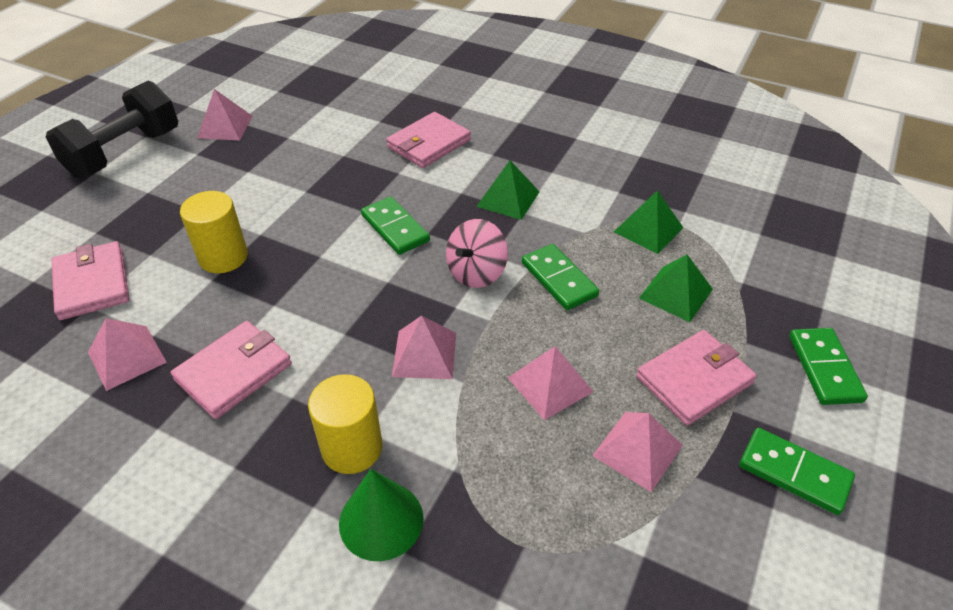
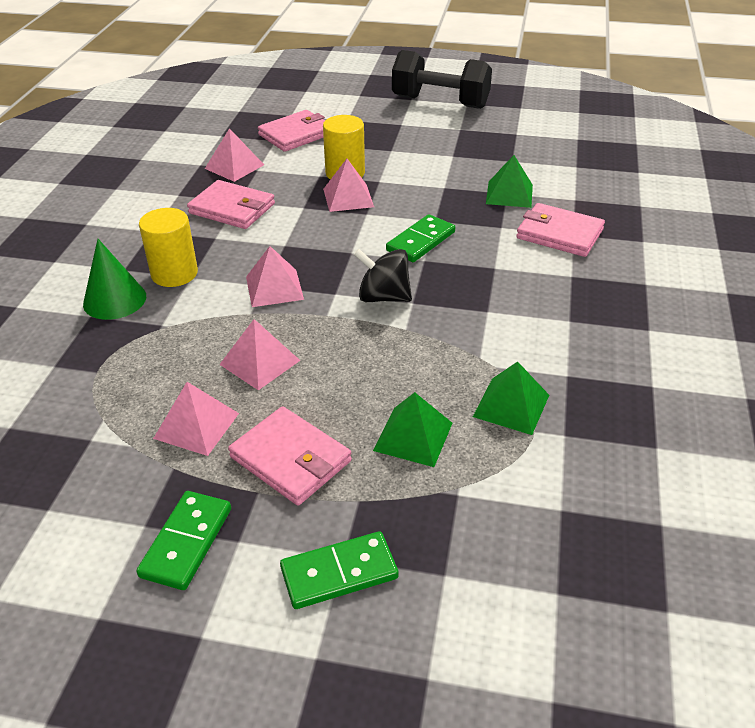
camera: 75 degrees right, 5 degrees down
(225, 126) = (504, 130): pink pyramid -> pink pyramid (348, 197)
(476, 273) = (383, 297): pink spinning top -> black spinning top
(508, 199) = (503, 298): green pyramid -> green pyramid (509, 194)
(559, 279) = (397, 349): green domino -> none

